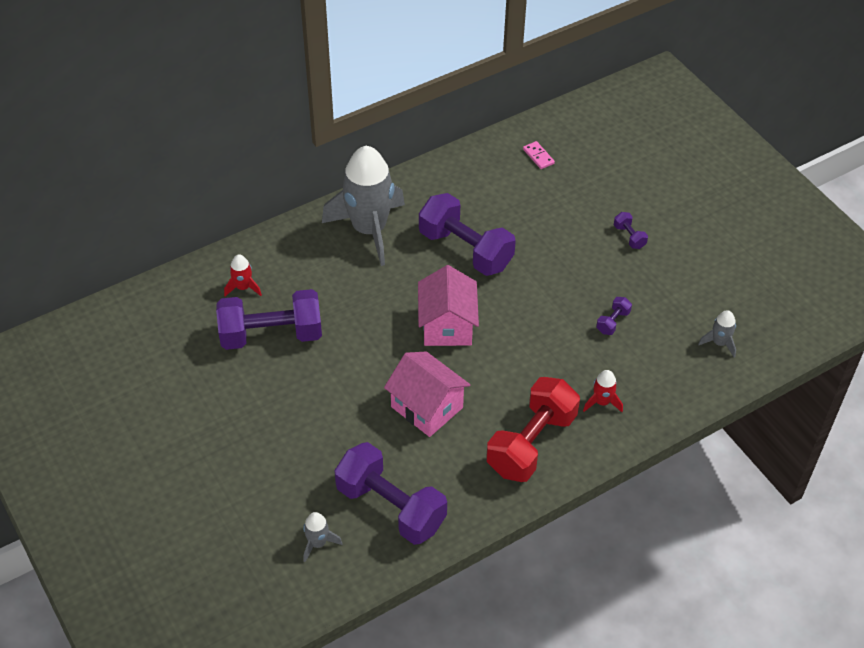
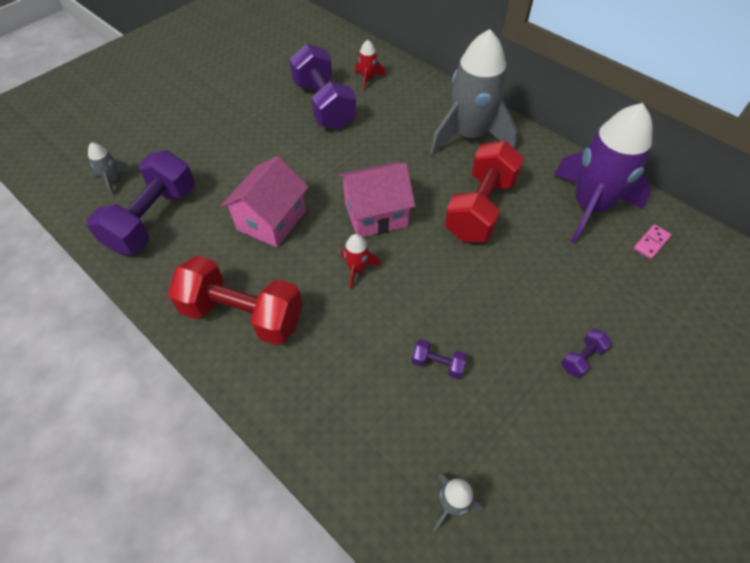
camera: 75 degrees right, 5 degrees up
(465, 250) = (480, 208): purple dumbbell -> red dumbbell
(488, 178) = (590, 207): none -> purple rocket
(602, 402) = (314, 373): red rocket -> red rocket (357, 269)

